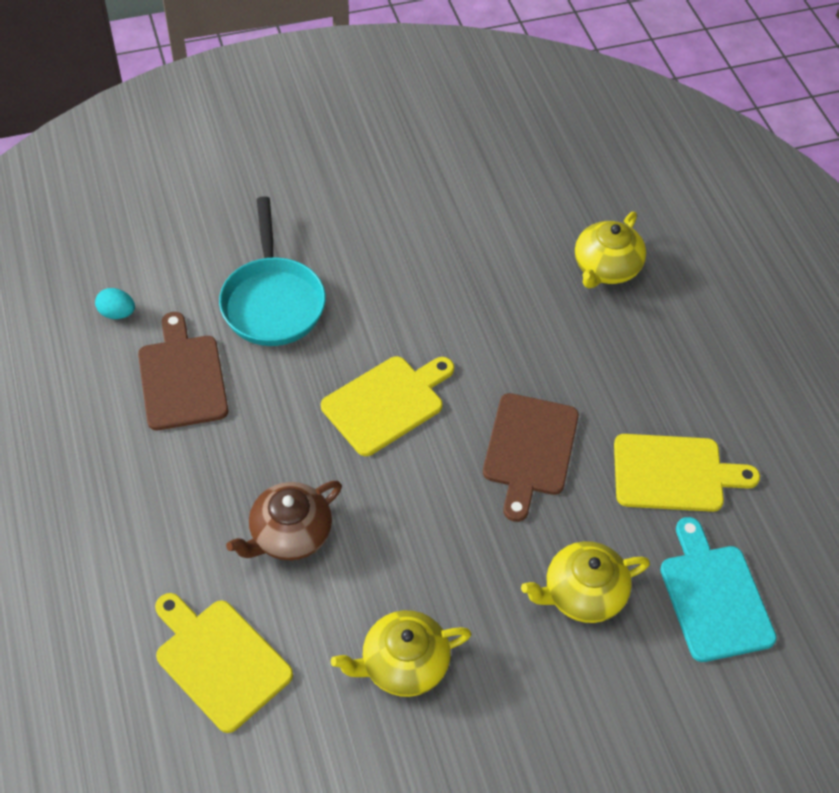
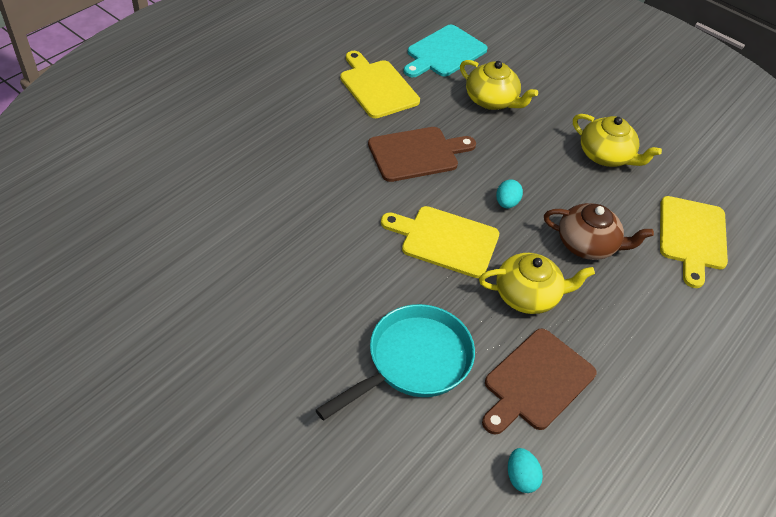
camera: 125 degrees left, 5 degrees down
(399, 493) = (506, 203): none -> turquoise egg
(606, 268) = (221, 168): yellow teapot -> yellow teapot (528, 295)

